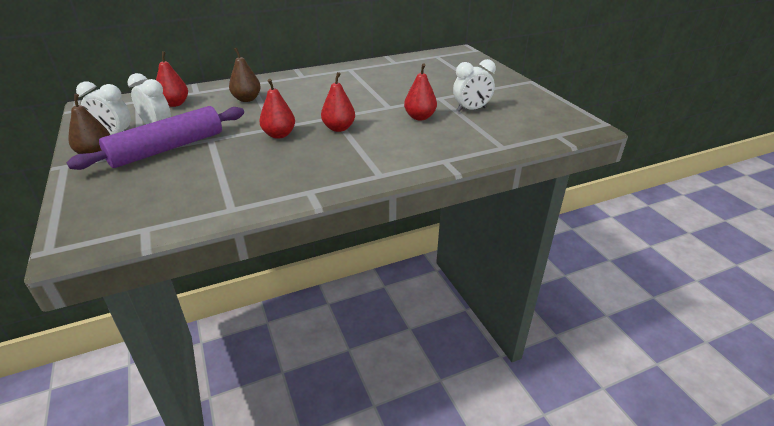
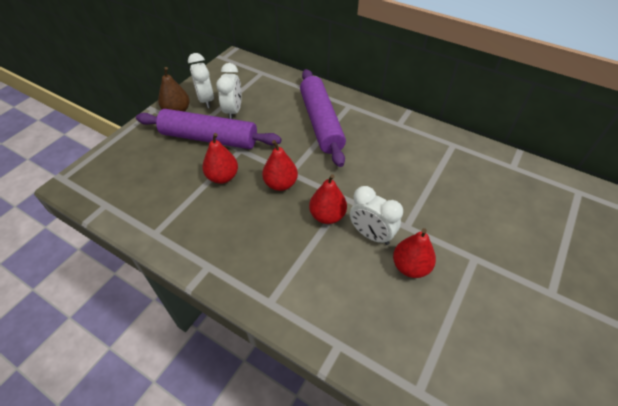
camera: 55 degrees right, 15 degrees up
(175, 104) = (274, 92): red pear -> red pear (222, 177)
(247, 99) = (320, 122): brown pear -> purple rolling pin
(471, 110) = (478, 306): white clock -> white clock (371, 235)

